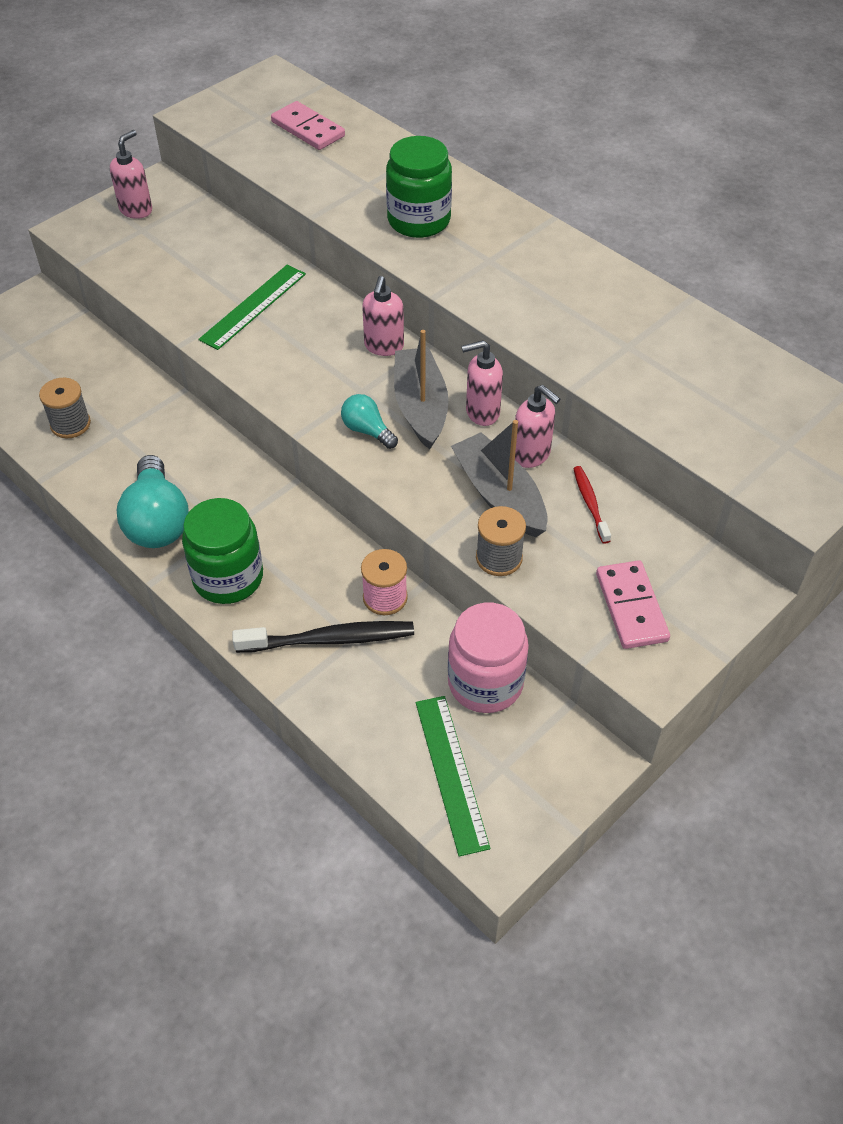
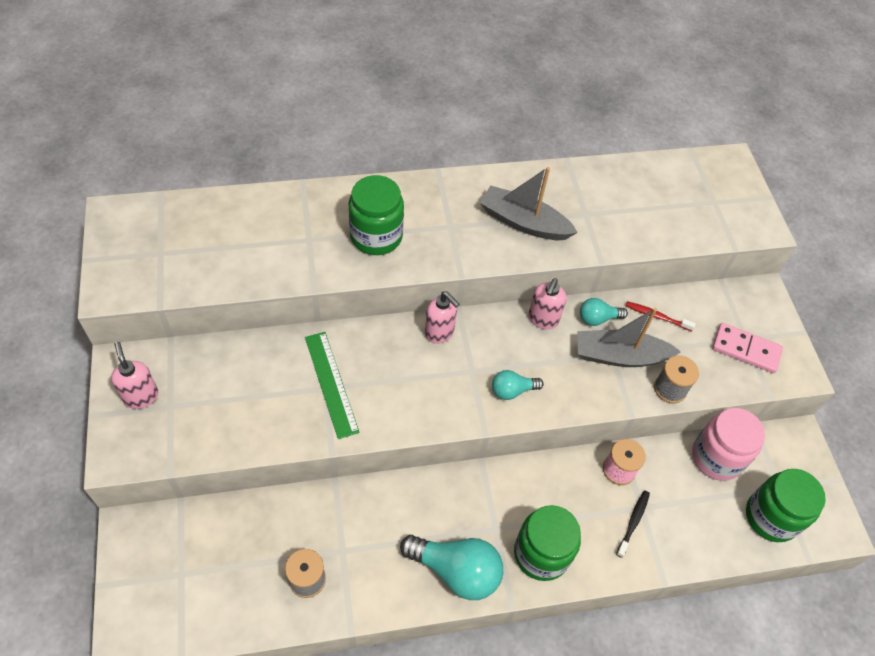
camera: 60 degrees left, 5 degrees up
(308, 129) = (208, 234): pink domino -> none
(329, 639) = (633, 522): black toothbrush -> black toothbrush, size x0.57
(420, 406) = (512, 348): grey boat -> grey boat (523, 222)
(451, 773) = (771, 517): green ruler -> green jar
(531, 455) = (598, 318): pink soap dispenser -> turquoise light bulb

